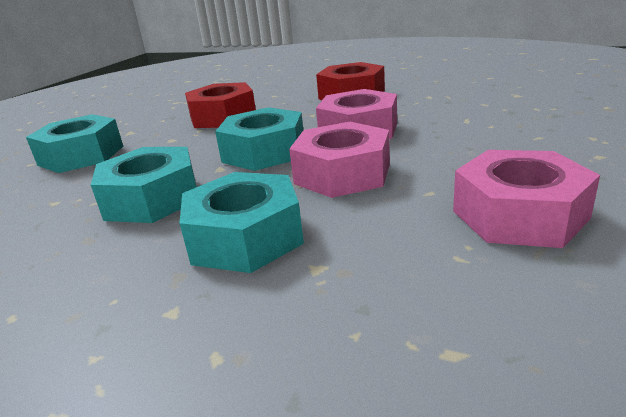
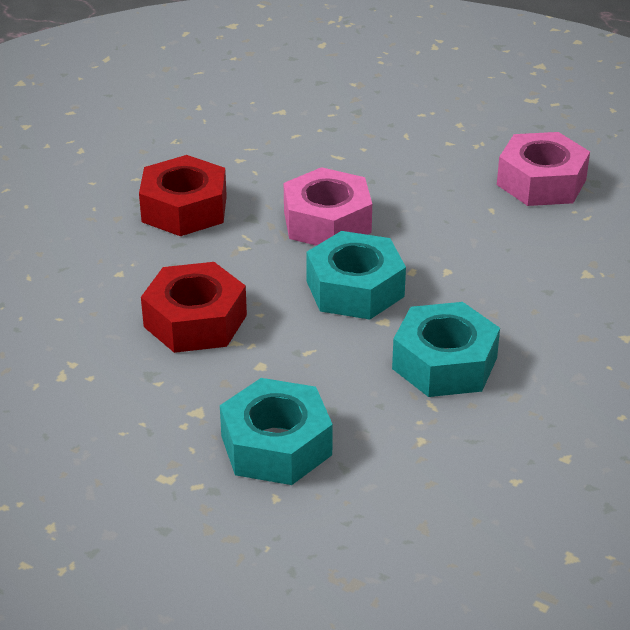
camera: 85 degrees left, 10 degrees up
(245, 237) = (538, 304): turquoise nut -> none
(342, 174) = (438, 245): pink nut -> none

